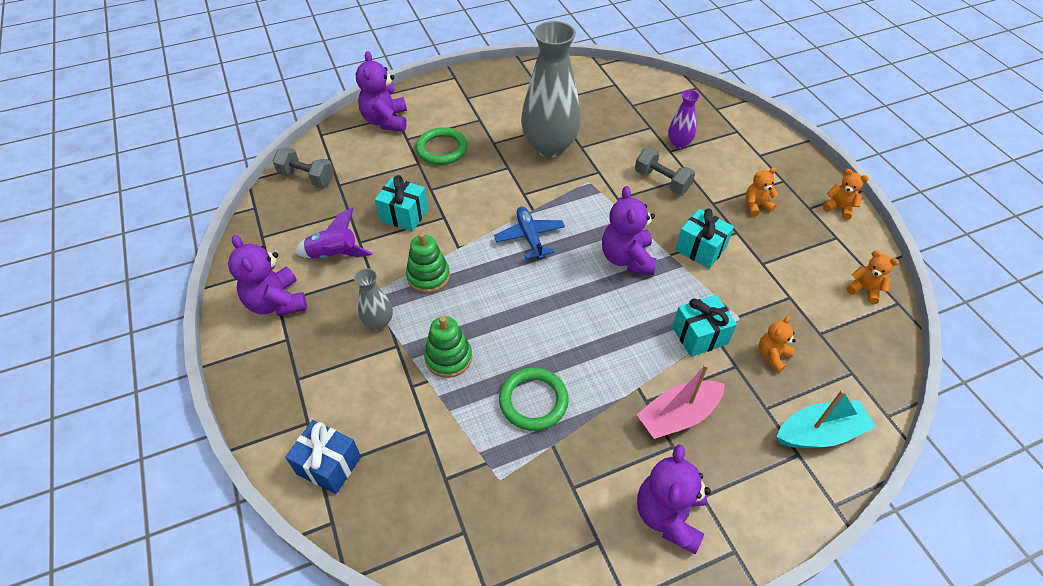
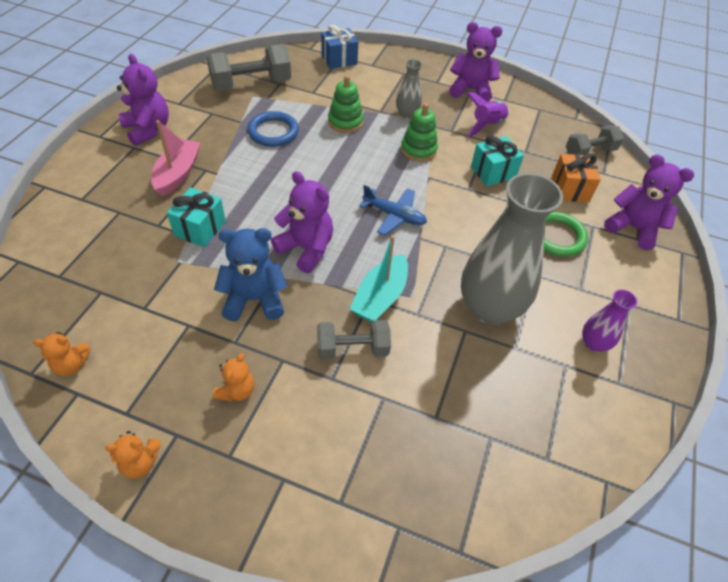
camera: 130 degrees right, 0 degrees up
(374, 166) = (570, 189): none -> orange gift
(481, 505) = (251, 85): none -> grey dumbbell
(533, 401) = (273, 132): green ring -> blue ring
(679, 143) = (384, 417): purple vase -> purple vase (594, 343)
(700, 249) = (254, 299): turquoise gift -> blue teddy bear
(772, 356) = (133, 249): orange teddy bear -> none
(819, 433) = (70, 219): turquoise boat -> turquoise boat (380, 297)

